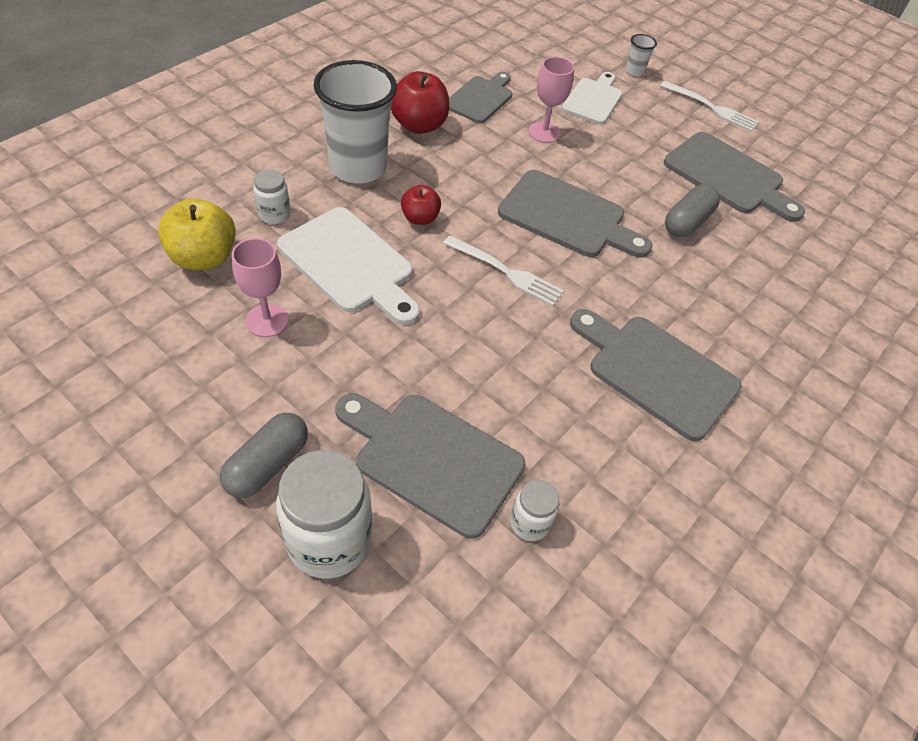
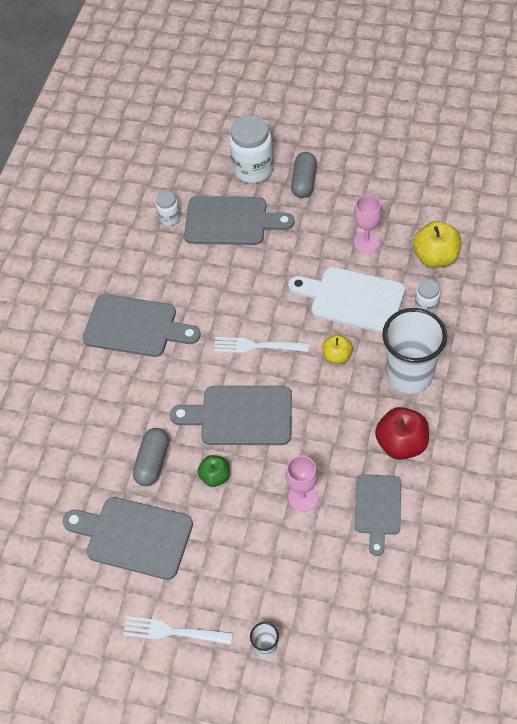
camera: 165 degrees right, 5 degrees up
(420, 218) = (337, 356): red apple -> yellow apple
(593, 99) = (284, 571): white cutting board -> none
(623, 182) = (215, 476): none -> green apple

